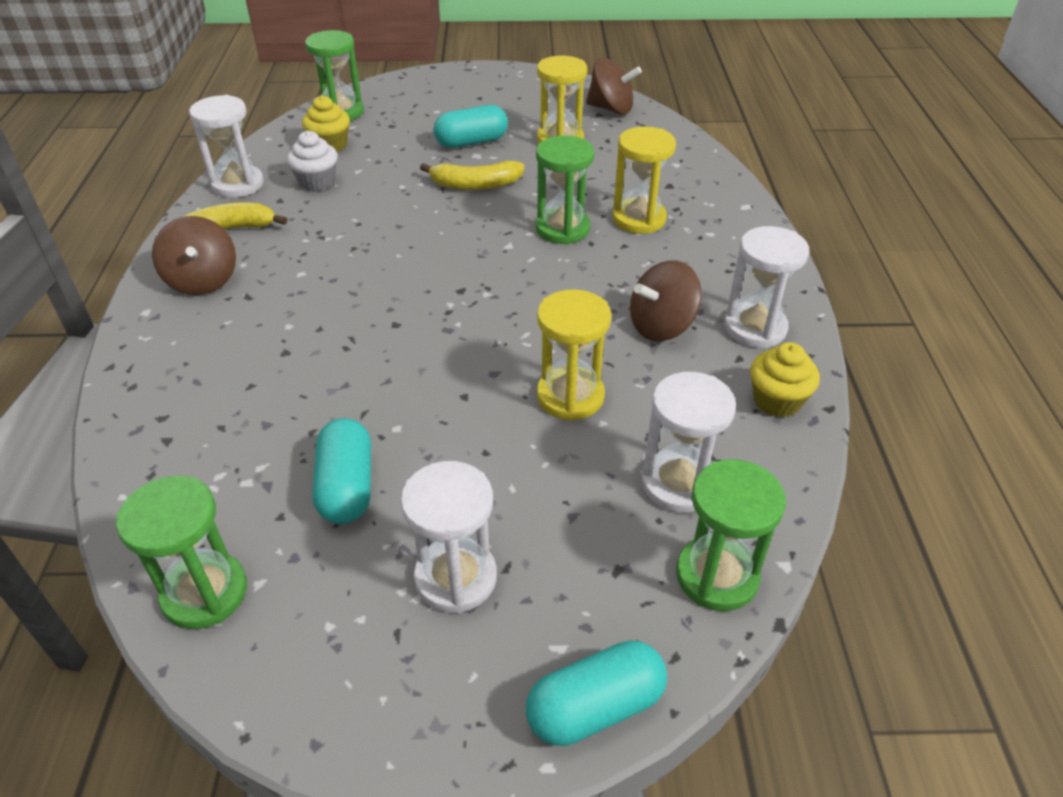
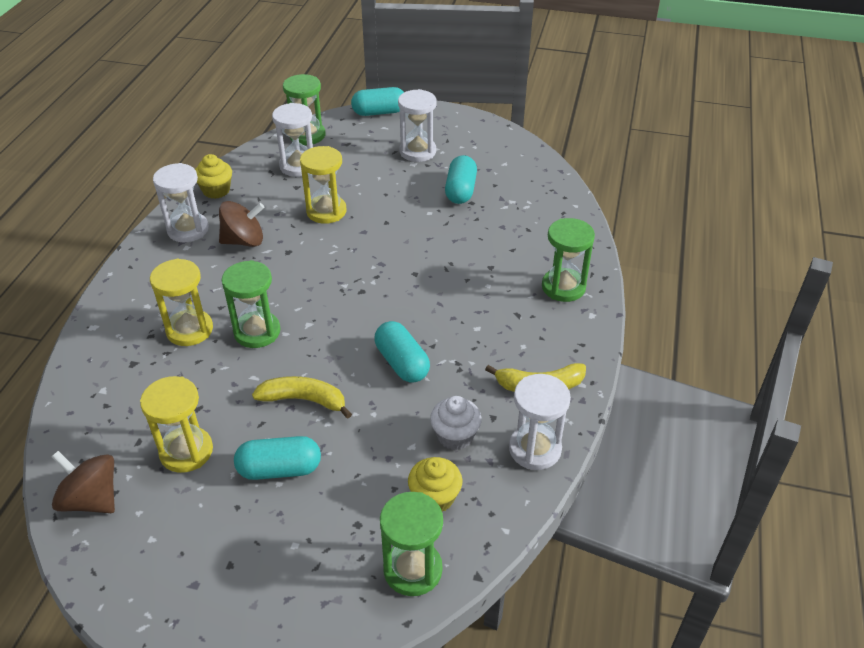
camera: 165 degrees left, 0 degrees up
(203, 280) = (553, 335): brown spinning top -> none
(205, 593) = (528, 164): green hourglass -> green hourglass (563, 287)
(384, 227) = (402, 363): none -> turquoise capsule

